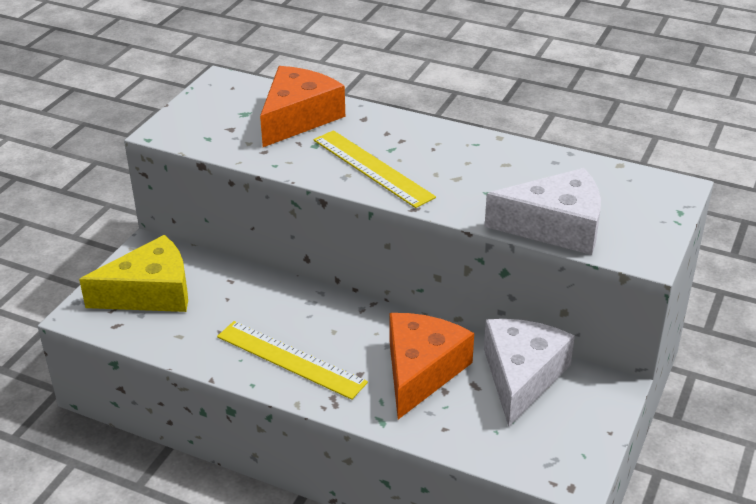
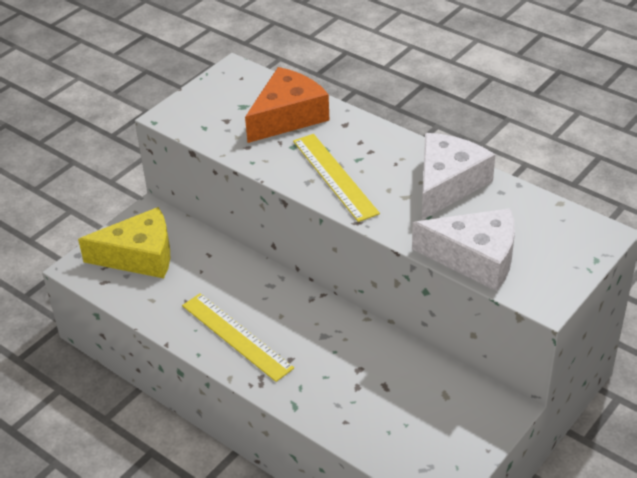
camera: 15 degrees right, 5 degrees up
(421, 371) = (343, 365): orange cheese -> none
(521, 376) = (428, 385): white cheese -> white cheese (447, 184)

